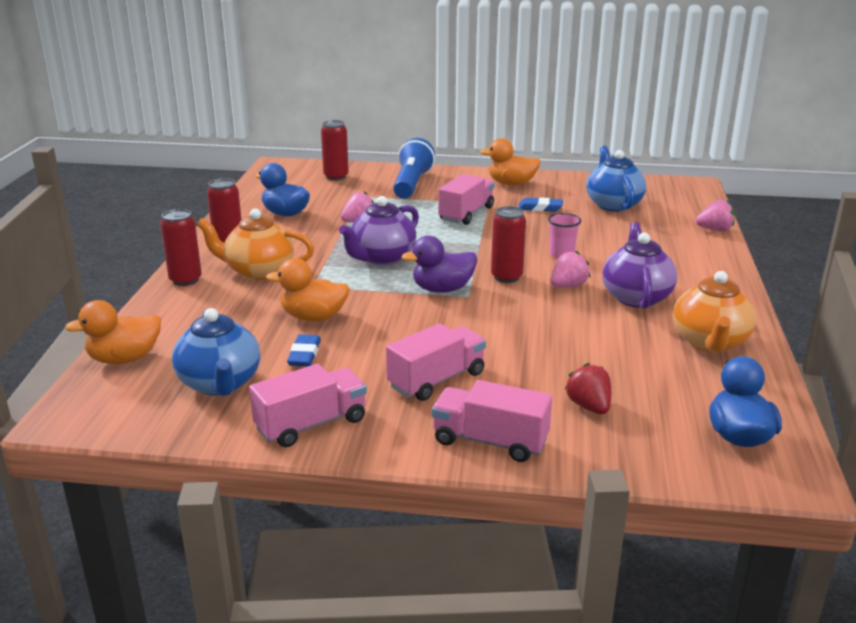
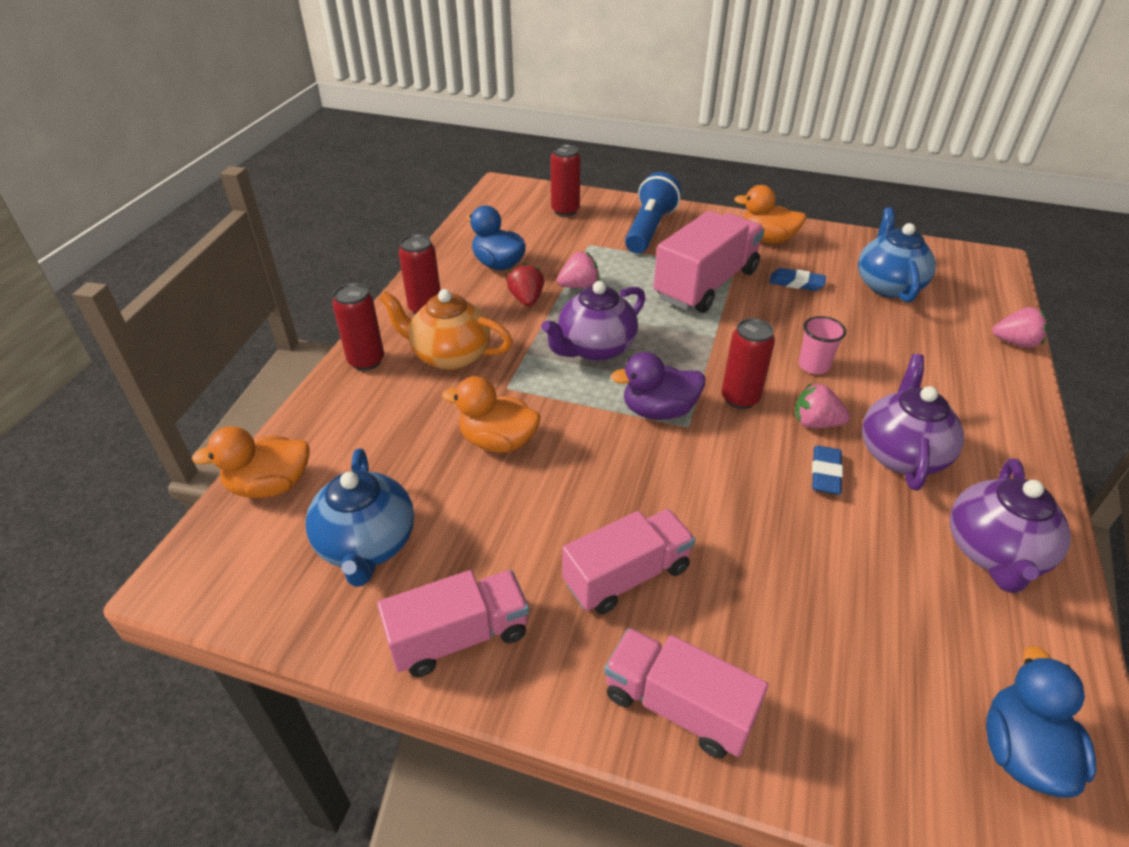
camera: 10 degrees right, 15 degrees up
(304, 354) = (475, 506): blue eraser -> blue eraser (825, 473)
(466, 214) = (706, 284): pink truck -> pink truck, size x1.50
(568, 286) = (815, 423): pink strawberry -> pink strawberry turned 135 degrees counterclockwise
(589, 406) = (817, 657): red strawberry -> red strawberry (526, 299)
(710, 342) = (993, 553): orange teapot -> purple teapot

